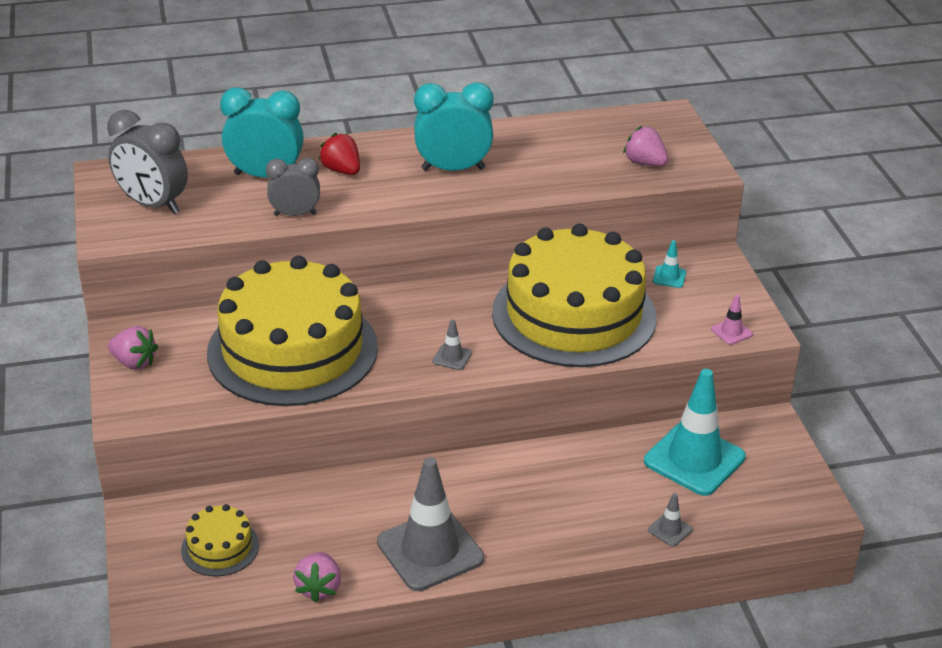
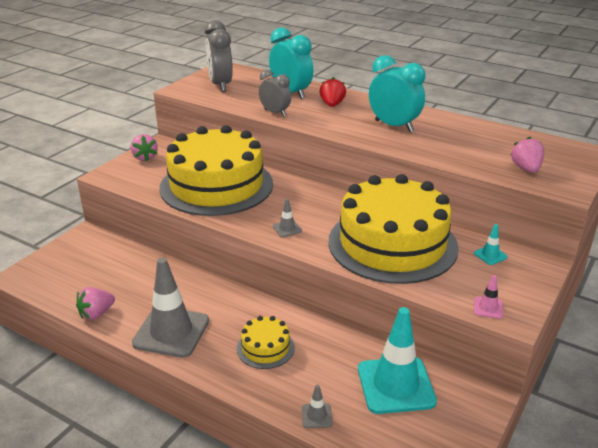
camera: 45 degrees right, 5 degrees down
(220, 547) = (90, 267): yellow cake -> yellow cake (265, 348)

